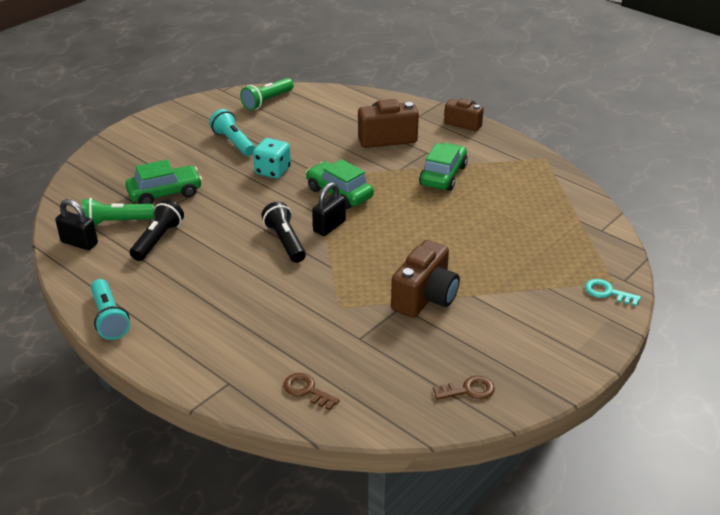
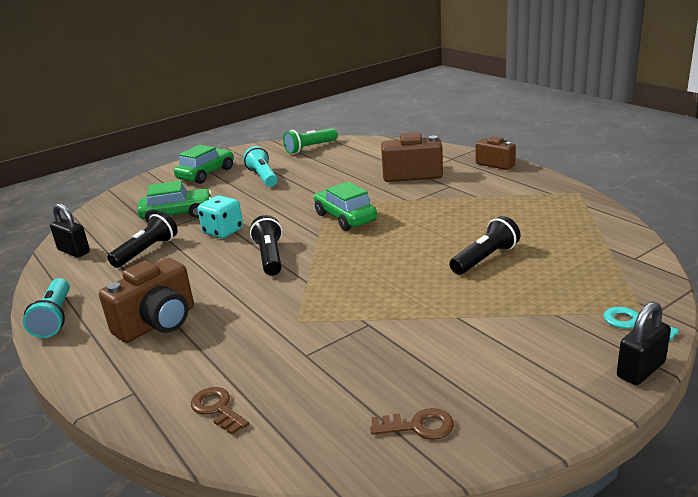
camera: 15 degrees right, 10 degrees down
(116, 222) = (118, 236): green flashlight -> none
(272, 171) = (288, 199): turquoise dice -> turquoise dice (223, 231)
(329, 226) = (322, 245): black padlock -> black padlock (641, 370)
(425, 298) = (400, 317): brown camera -> brown camera (158, 323)
(443, 175) = (460, 205): green car -> green car (206, 174)
(480, 235) = (485, 258): none -> black flashlight

